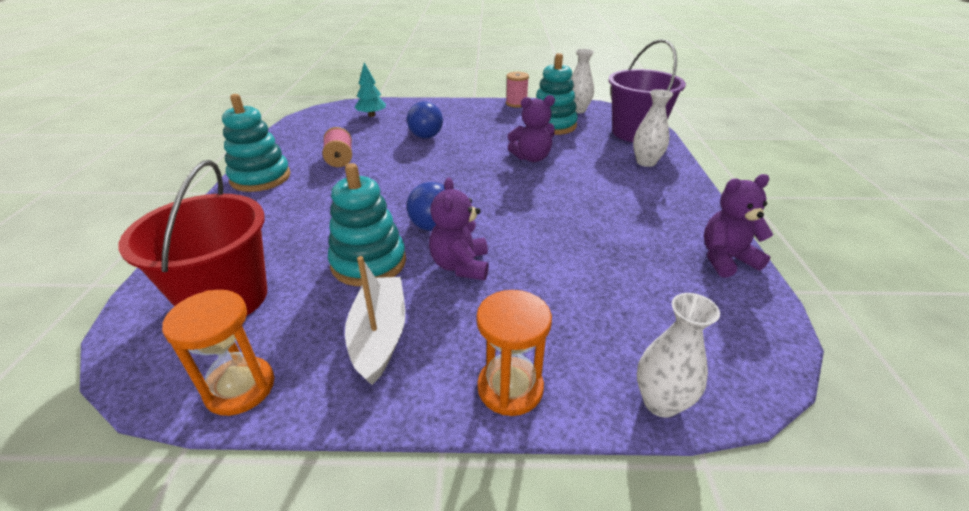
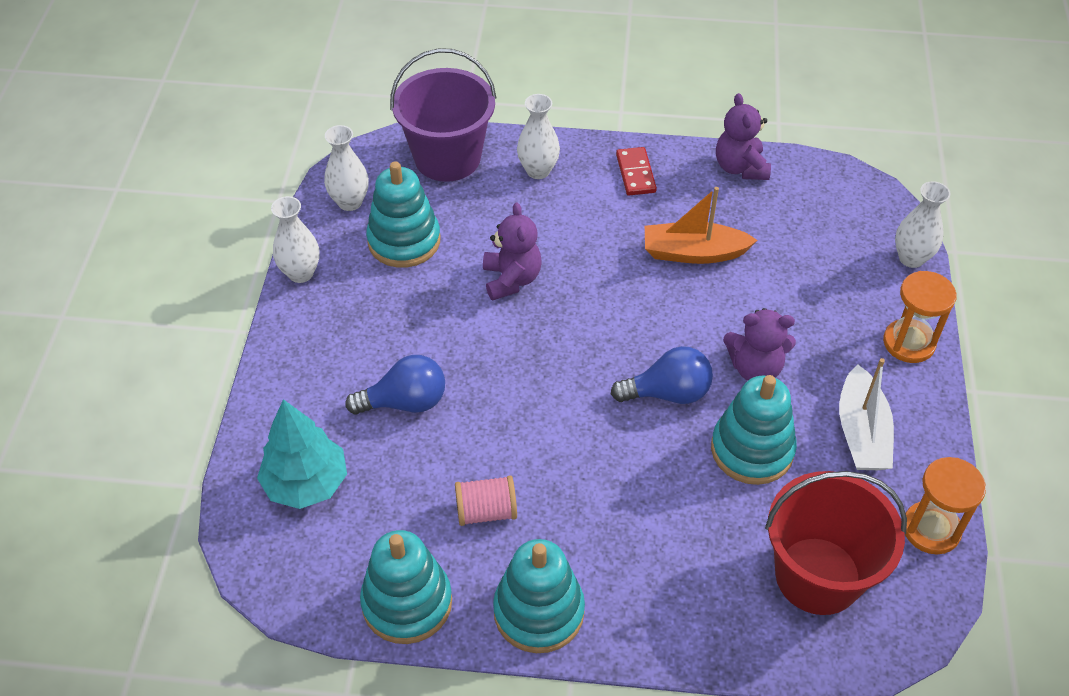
camera: 85 degrees left, 15 degrees up
(286, 142) = (407, 603): none -> turquoise stacking toy
(371, 115) = (306, 483): turquoise tree -> turquoise tree, size x1.52
(379, 336) = (861, 432): white boat -> white boat turned 90 degrees counterclockwise
(516, 103) = (301, 273): pink spool -> white vase
(592, 232) = (694, 253): none -> orange boat
(673, 202) = (635, 173): none -> red domino

